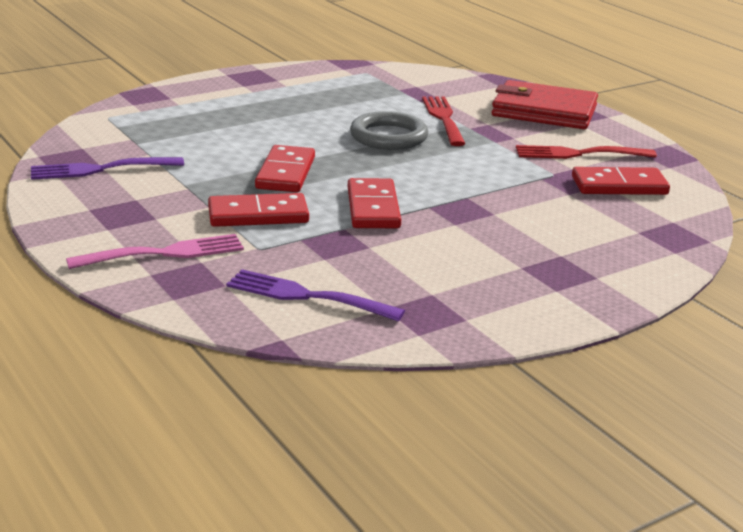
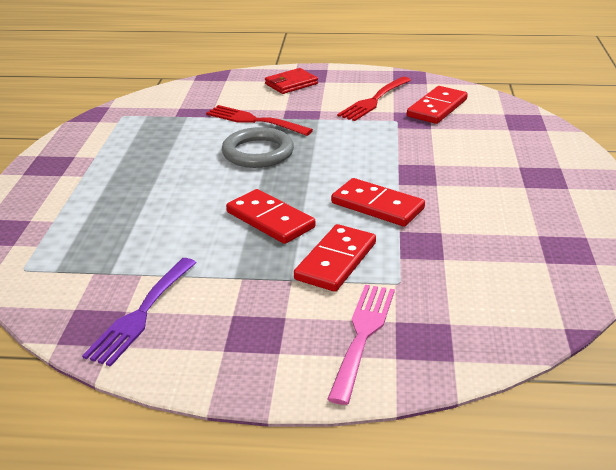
camera: 50 degrees left, 5 degrees up
(306, 296) = (502, 290): purple fork -> none
(544, 111) = (291, 84): red wallet -> red wallet, size x0.55

